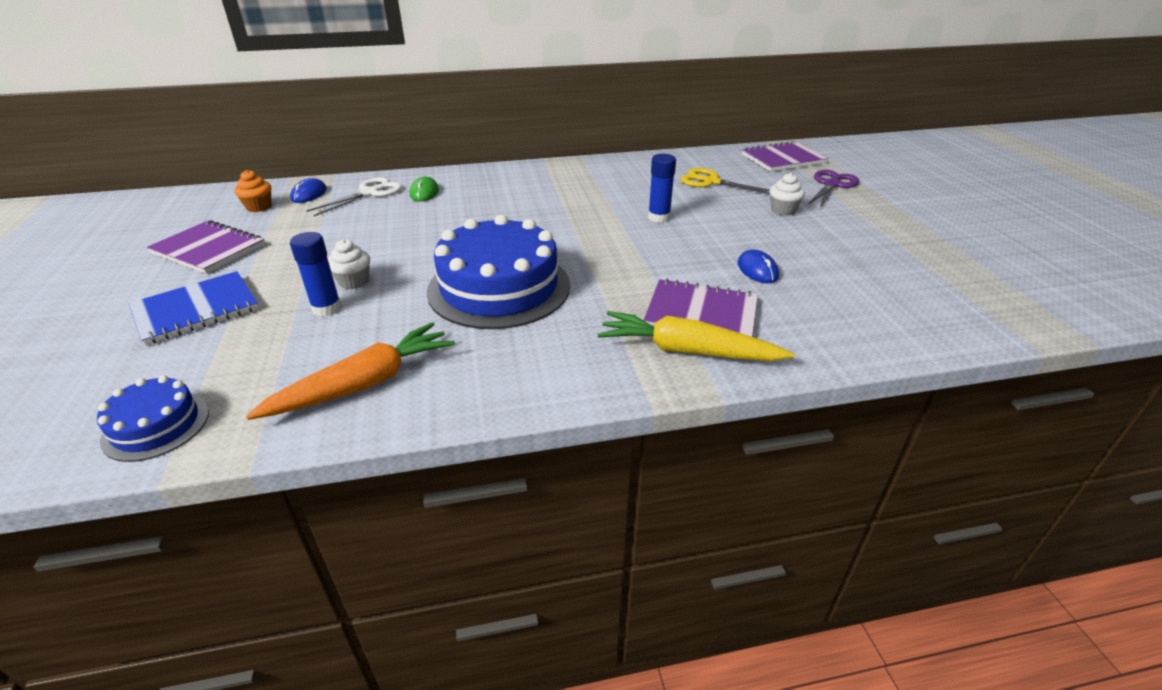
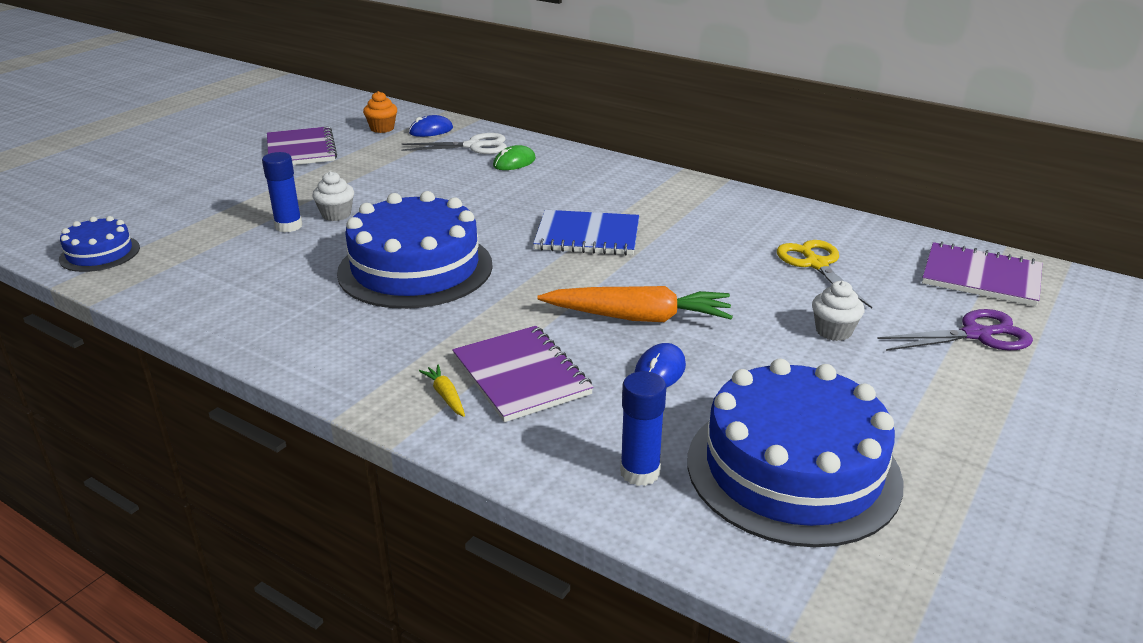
camera: 45 degrees right, 5 degrees down
(196, 310) = (226, 191): blue notebook -> blue notebook (587, 236)
(363, 384) = (218, 289): orange carrot -> orange carrot (638, 317)
(659, 217) = (673, 274): blue glue stick -> blue glue stick (640, 472)
(687, 351) = (445, 396): yellow carrot -> yellow carrot, size x0.42
(899, 282) = (793, 469): none -> blue cake

